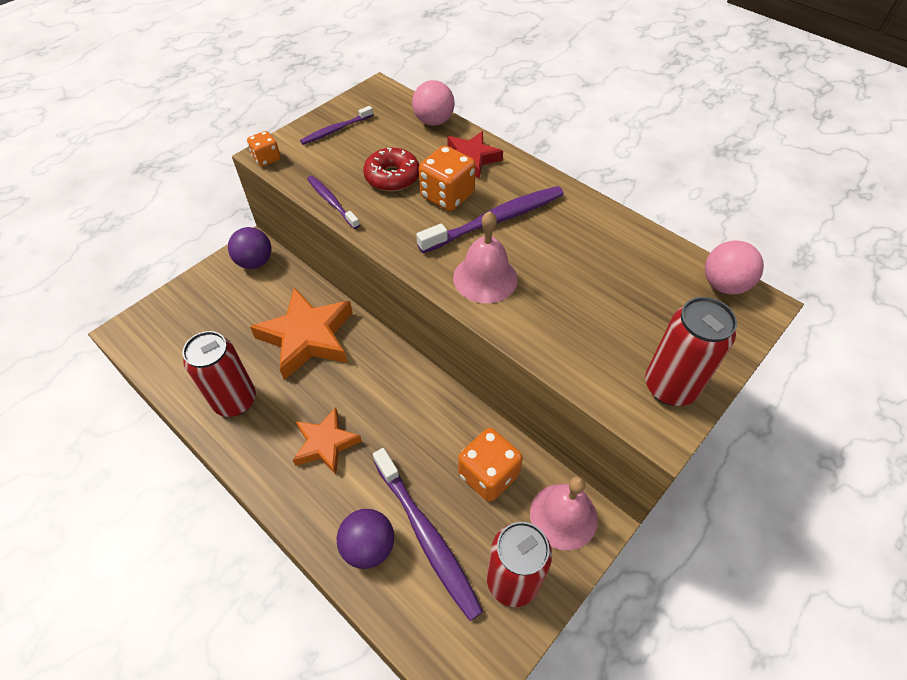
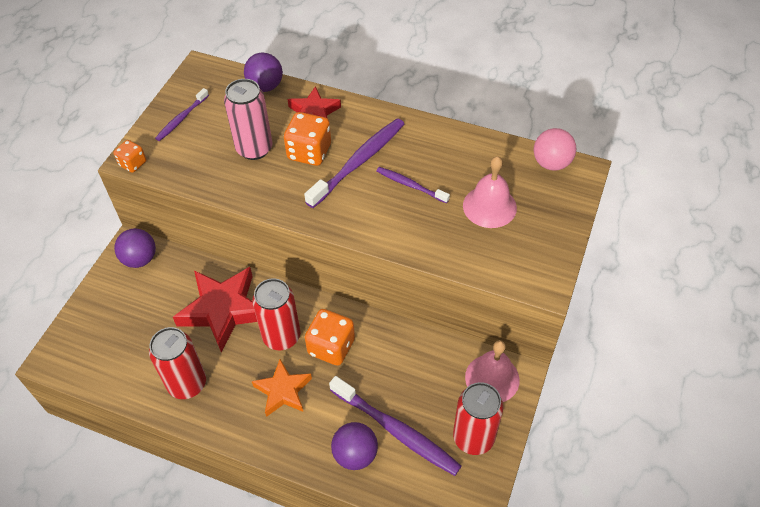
camera: 20 degrees left, 0 degrees up
(307, 337) = (223, 310): orange star -> red star
(332, 202) = (213, 187): purple toothbrush -> purple toothbrush (410, 185)
(392, 177) = (254, 149): red donut -> pink can
(433, 121) = (265, 86): pink ball -> purple ball
(485, 278) = (371, 213): pink bell -> pink bell (489, 206)
(488, 474) = (423, 368): orange dice -> orange dice (331, 347)
(670, 387) = (540, 253): red can -> red can (281, 336)

